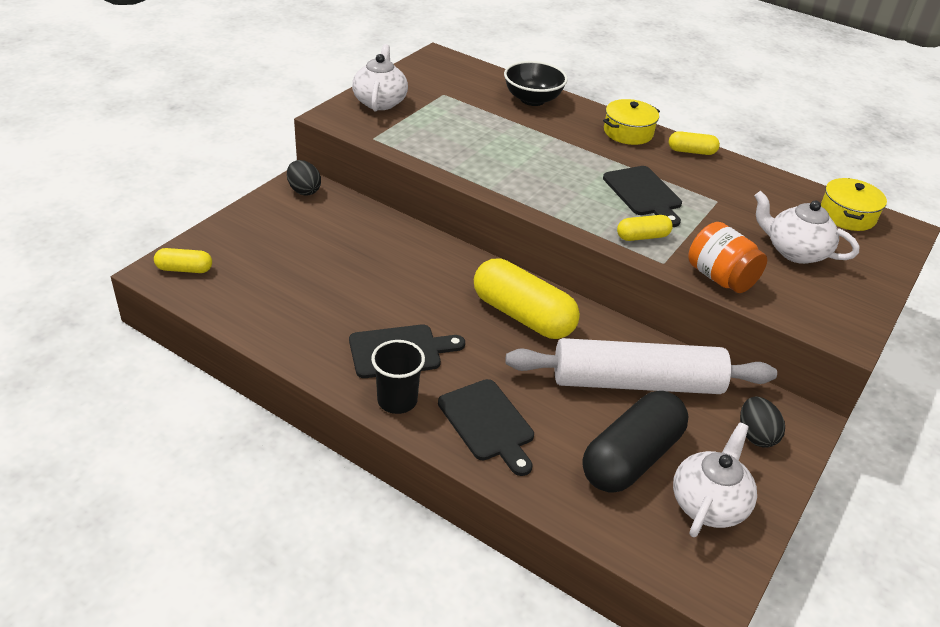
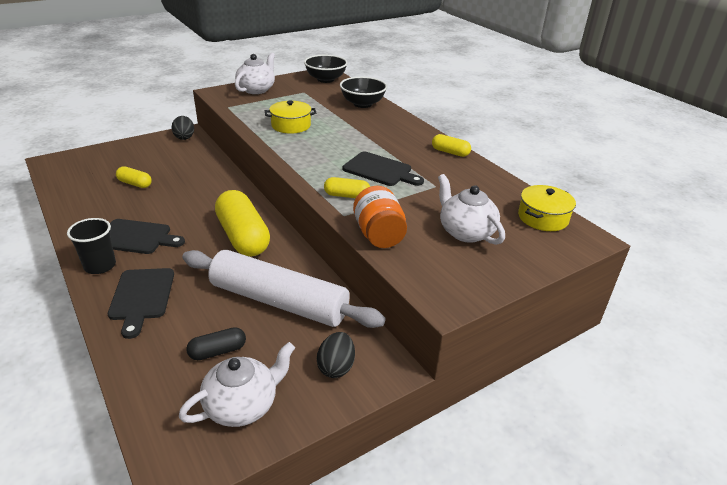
camera: 25 degrees right, 5 degrees down
(184, 269) = (66, 163): yellow capsule -> yellow capsule (135, 184)
(449, 68) = (325, 79): none -> black bowl
(628, 132) = (412, 133): yellow pot -> yellow pot (291, 125)
(631, 457) = (218, 351): black capsule -> black capsule, size x0.49
(644, 194) = (380, 170): black cutting board -> black cutting board turned 60 degrees counterclockwise

